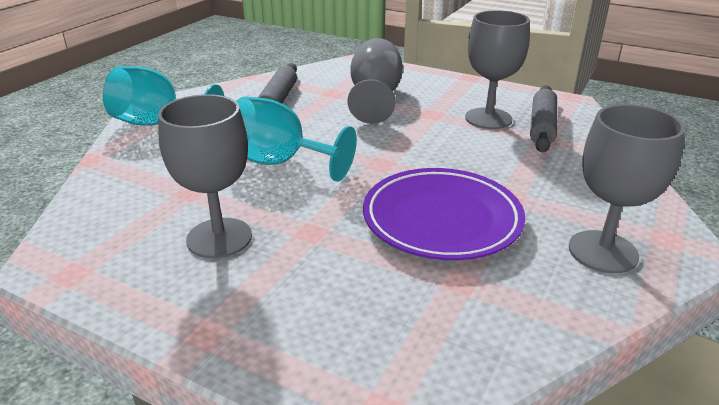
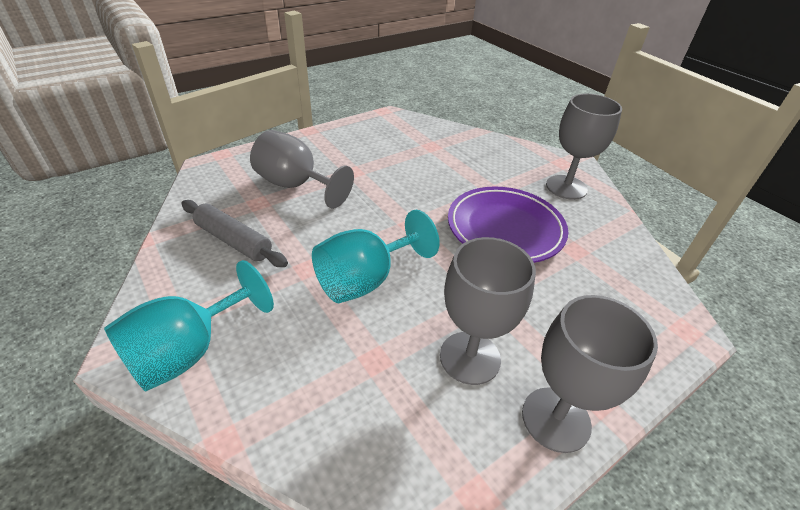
camera: 65 degrees left, 10 degrees up
(488, 118) = (384, 153): grey goblet -> grey goblet (556, 419)
(542, 126) = (415, 139): grey rolling pin -> none

